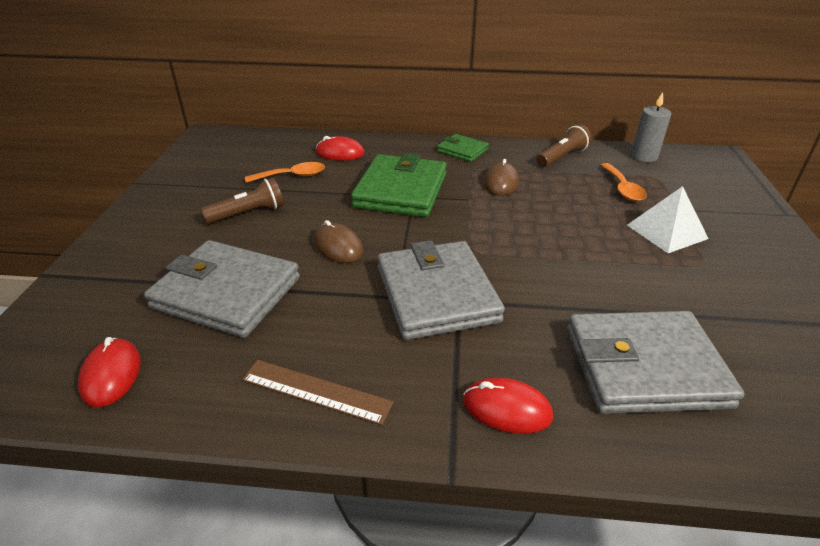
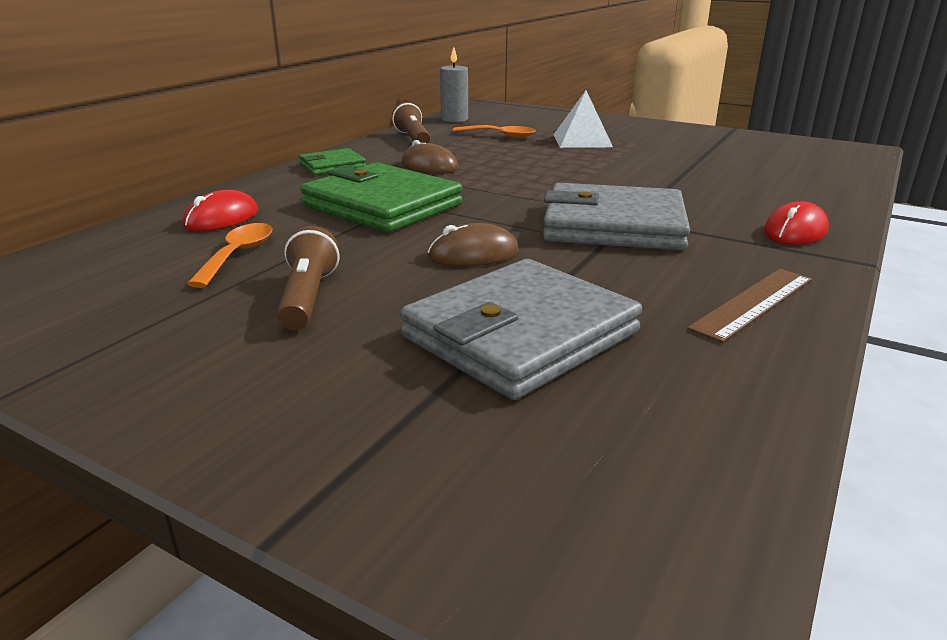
camera: 65 degrees left, 10 degrees down
(111, 375) = (676, 447): red mouse -> none
(644, 367) = (754, 184): grey wallet -> none

